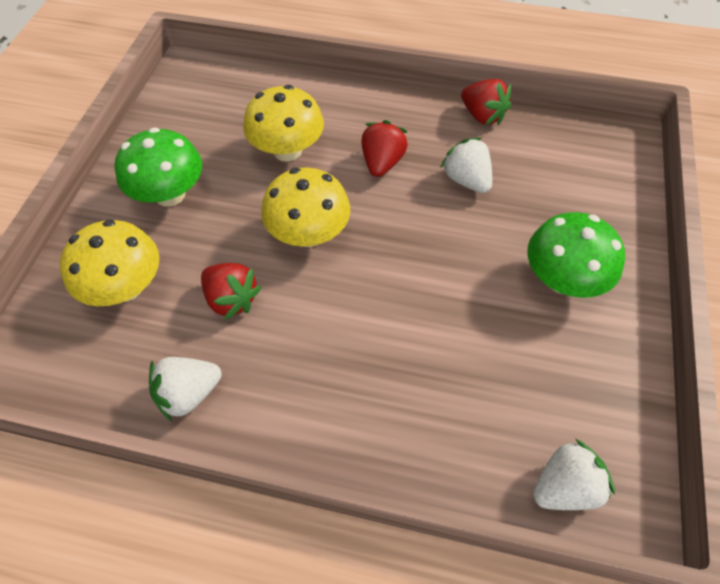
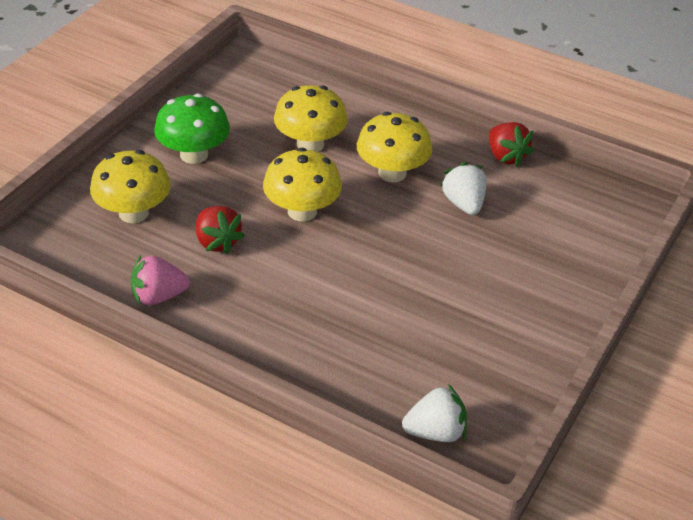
camera: 15 degrees right, 15 degrees down
(189, 394) = (158, 296): white strawberry -> pink strawberry
(382, 163) = (392, 173): red strawberry -> yellow mushroom
(562, 279) = (512, 297): green mushroom -> none

